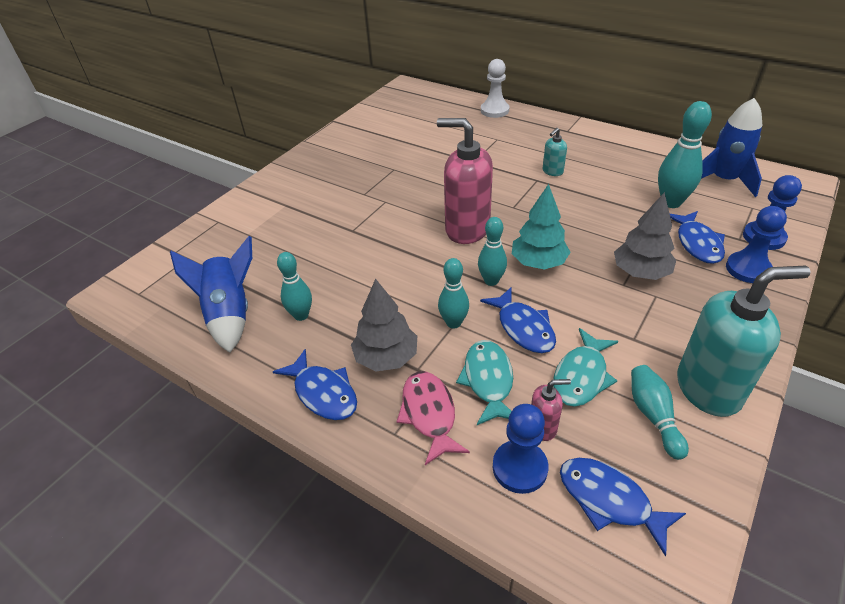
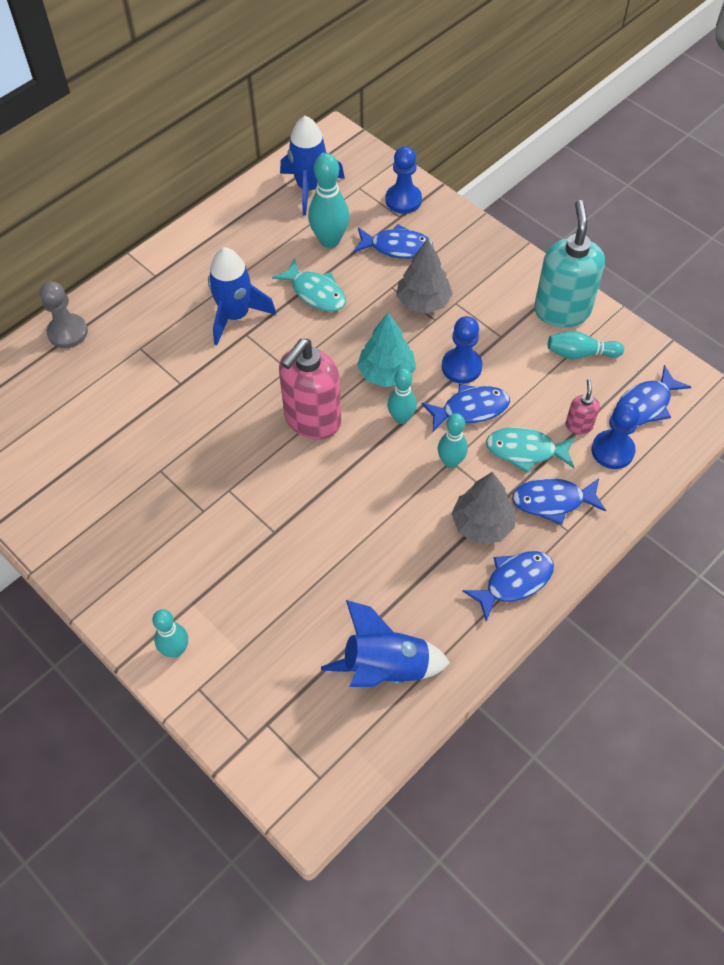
camera: 80 degrees left, 15 degrees up
(301, 315) = (405, 595): turquoise bowling pin -> turquoise bowling pin (175, 650)
(429, 414) = (553, 501): pink fish -> blue fish
(494, 110) = (67, 332): white pawn -> grey pawn
(552, 171) = (235, 315): turquoise soap dispenser -> blue rocket
(581, 376) = (533, 384): turquoise fish -> turquoise fish (315, 293)
(748, 269) = (440, 229): blue pawn -> blue pawn (461, 367)

